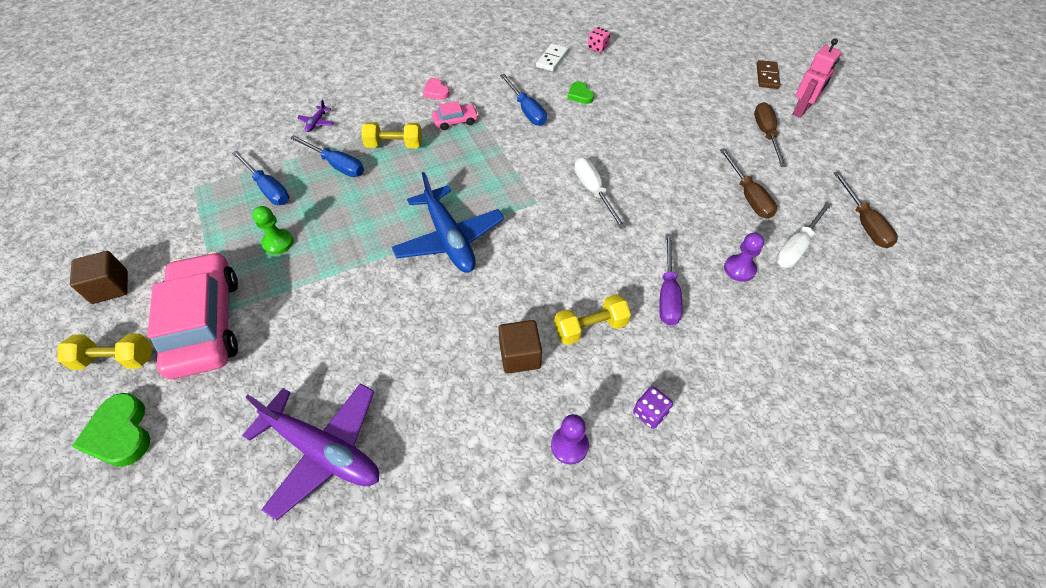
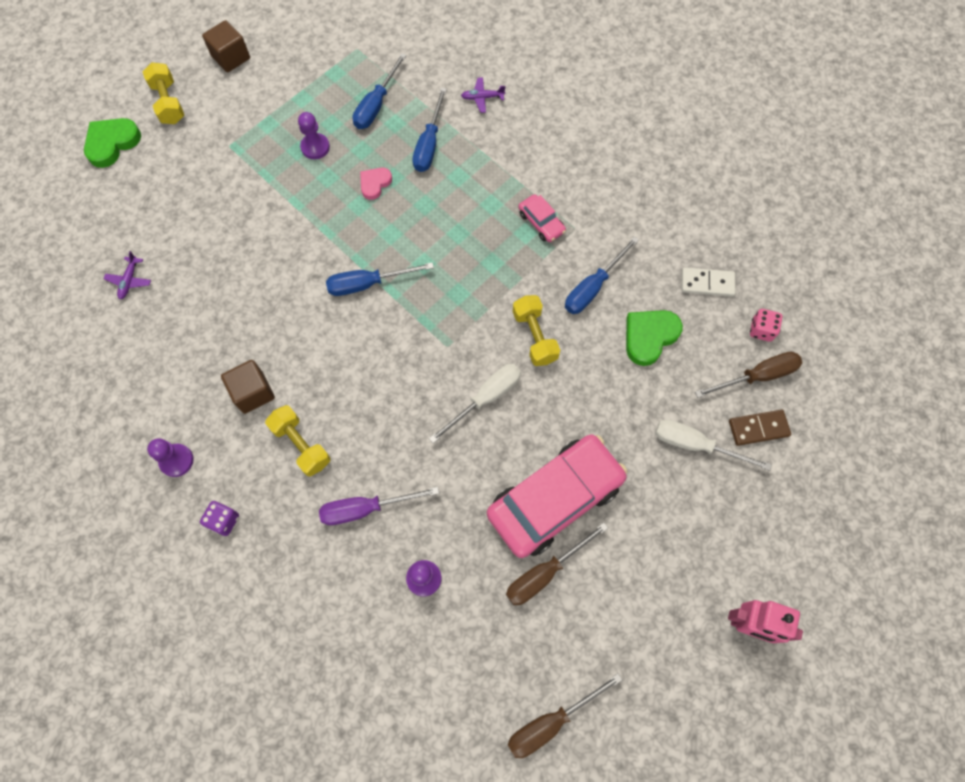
camera: 70 degrees right, 15 degrees up
(205, 323) = (217, 141): pink car -> pink car (555, 499)
(278, 243) = (315, 147): green pawn -> purple pawn
(324, 451) = (129, 281): purple plane -> purple plane, size x0.40
(394, 145) = (478, 181): yellow dumbbell -> yellow dumbbell (534, 336)
(436, 91) = (583, 183): pink heart -> pink heart (375, 184)
(449, 239) = (368, 284): blue plane -> blue screwdriver
(580, 95) = (649, 337): green heart -> green heart, size x1.62
(766, 134) = (672, 581): brown screwdriver -> brown screwdriver (757, 376)
(767, 76) = (808, 568): brown domino -> brown domino (758, 428)
(796, 246) = (481, 640): white screwdriver -> white screwdriver (695, 445)

